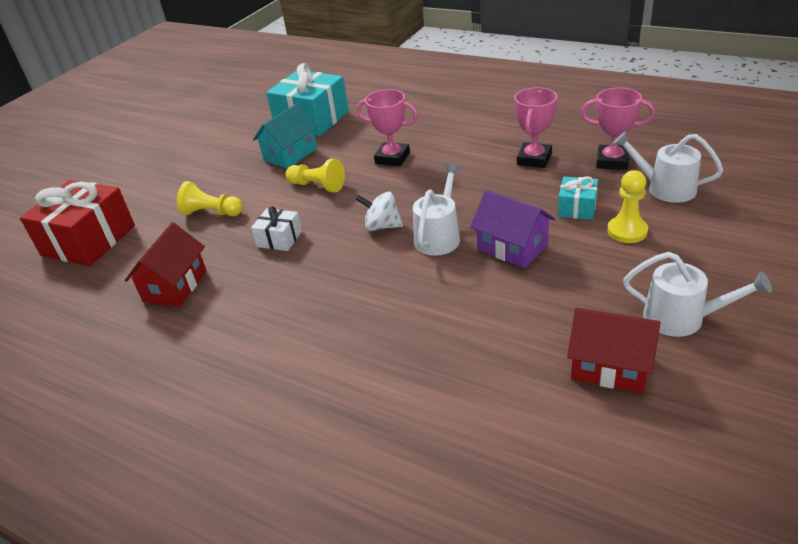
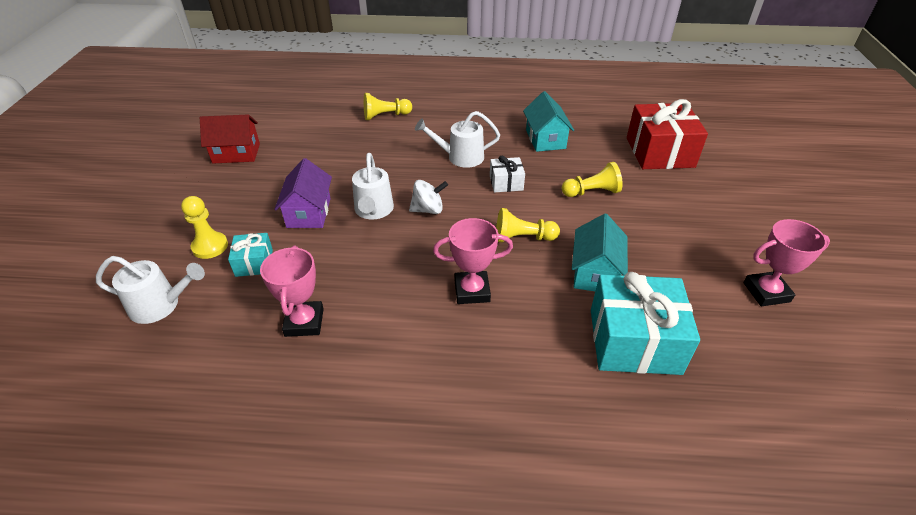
camera: 150 degrees right, 5 degrees up
(175, 286) = (545, 139): red house -> turquoise house
(343, 392) = (385, 116): none -> yellow pawn
(512, 247) = (309, 213): purple house -> purple house turned 75 degrees clockwise
(612, 161) = (211, 337): pink trophy -> pink trophy (766, 292)
(681, 318) = (184, 187): white watering can -> white watering can (460, 157)

